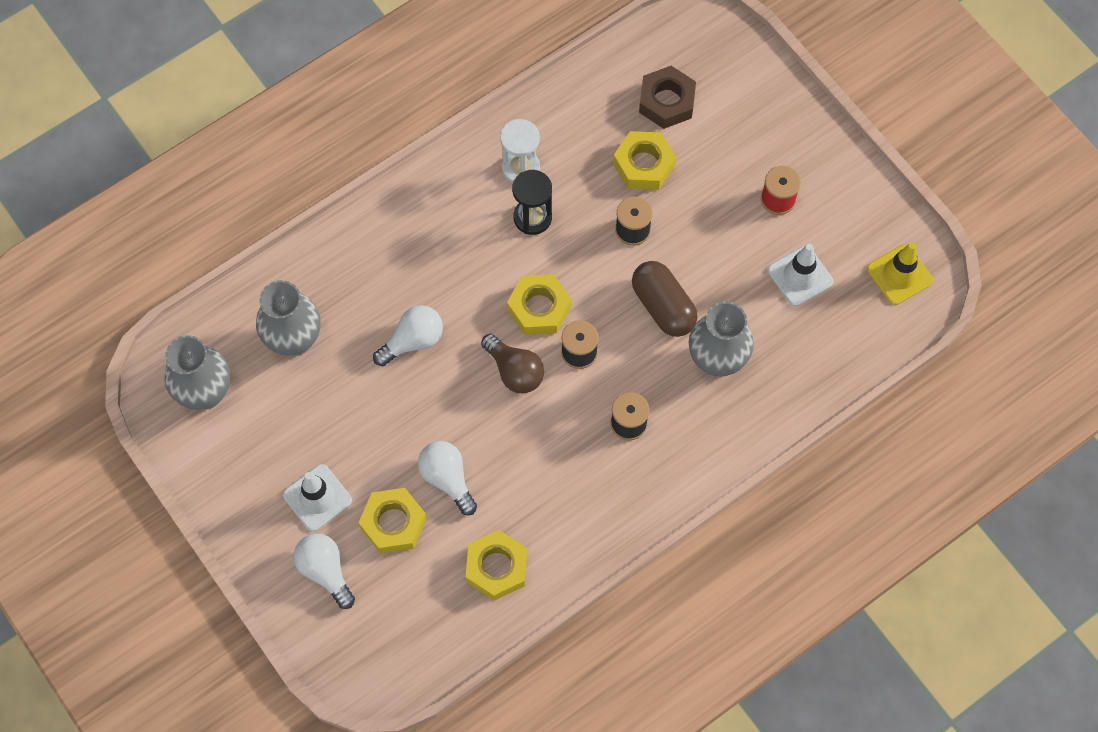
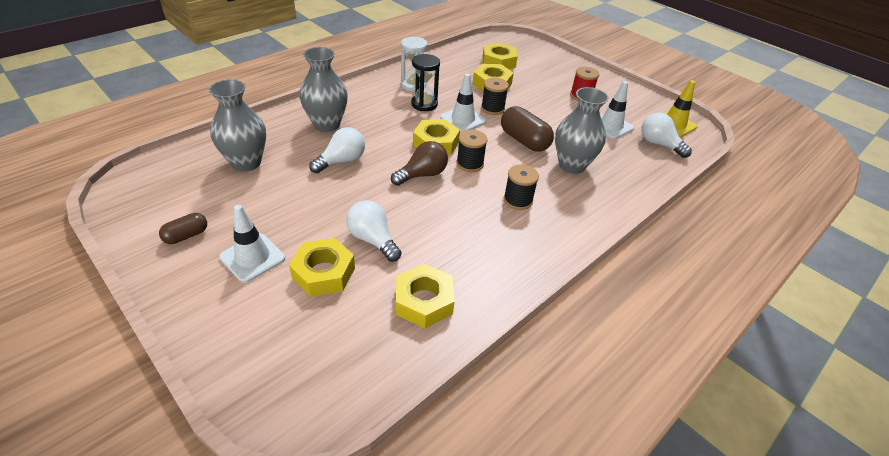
camera: 10 degrees left, 25 degrees down
(205, 393) = (163, 194): grey vase -> grey vase (327, 124)
(243, 461) = (186, 236): none -> brown capsule
(325, 571) = (253, 314): white light bulb -> white light bulb (659, 144)
(514, 371) = (422, 175): brown light bulb -> brown light bulb turned 75 degrees counterclockwise
(584, 256) = (463, 120): none -> white traffic cone
(666, 102) = (498, 62): brown nut -> yellow nut

